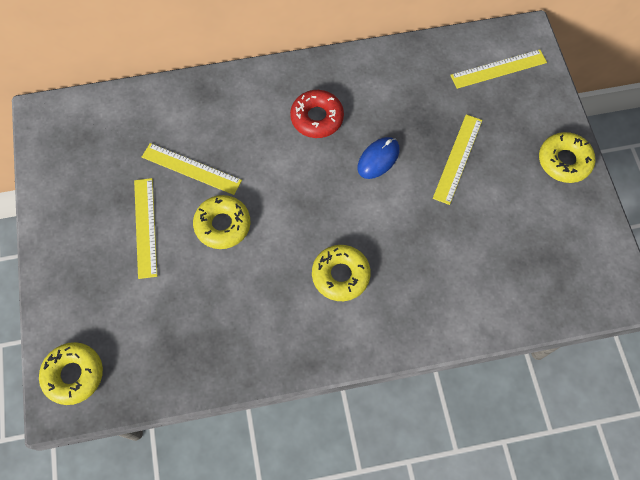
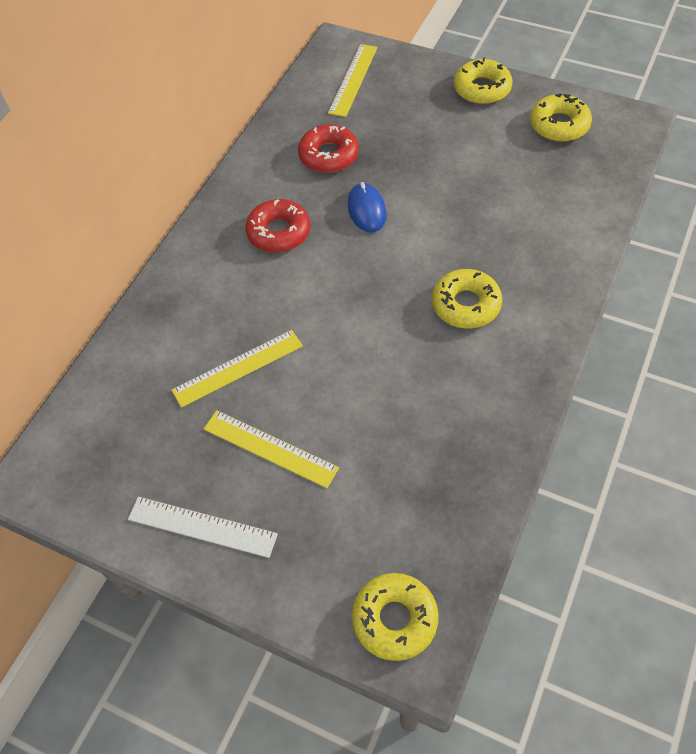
camera: 50 degrees left, 10 degrees down
(69, 226) = (202, 527): none -> white ruler
(222, 225) = (329, 374): yellow donut -> yellow donut (559, 125)
(410, 102) = (329, 155): none -> red donut
(457, 158) = (417, 154): yellow ruler -> none

